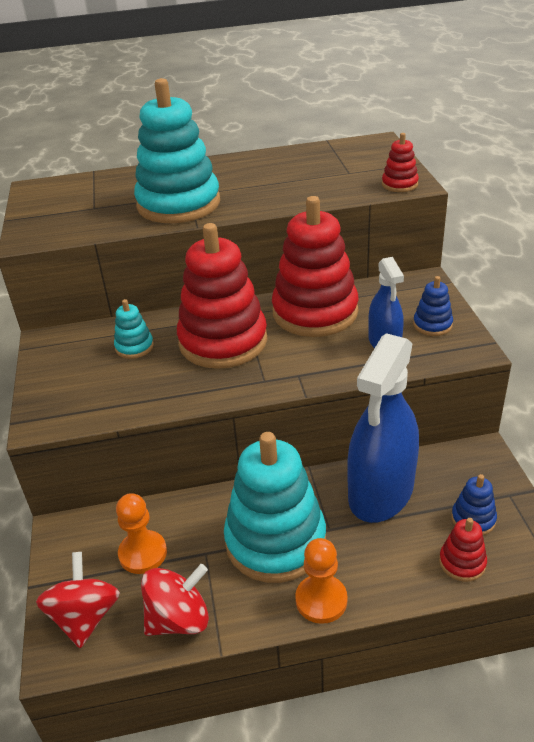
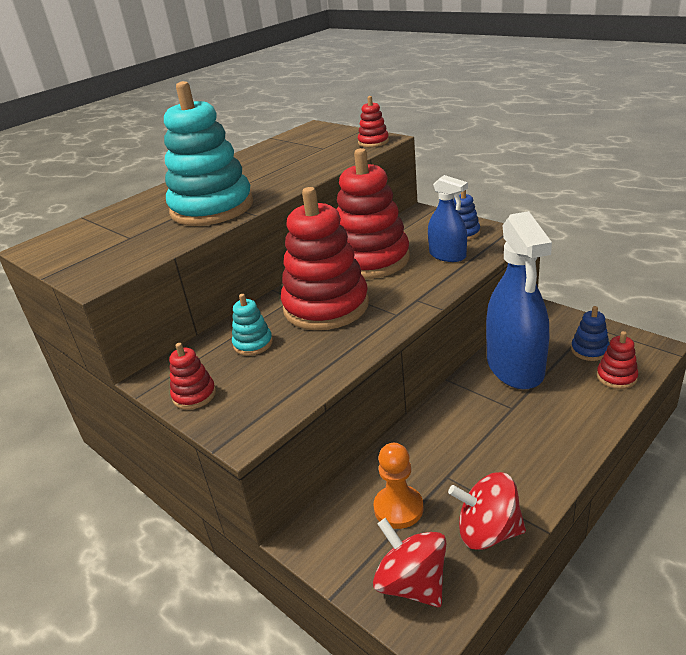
camera: 35 degrees left, 5 degrees down
(51, 370) = (194, 395): none -> red stacking toy
(179, 619) = (487, 531): red spinning top -> red spinning top turned 105 degrees counterclockwise
(275, 541) = (487, 437): turquoise stacking toy -> none
(321, 600) = (566, 452): orange pawn -> none

